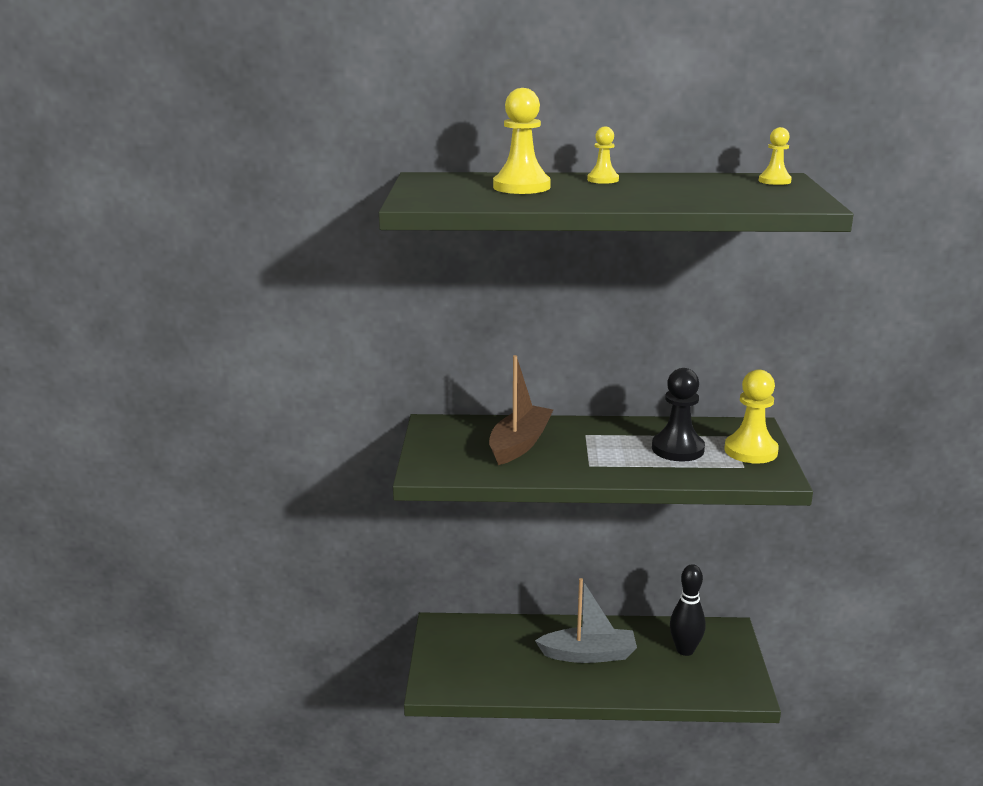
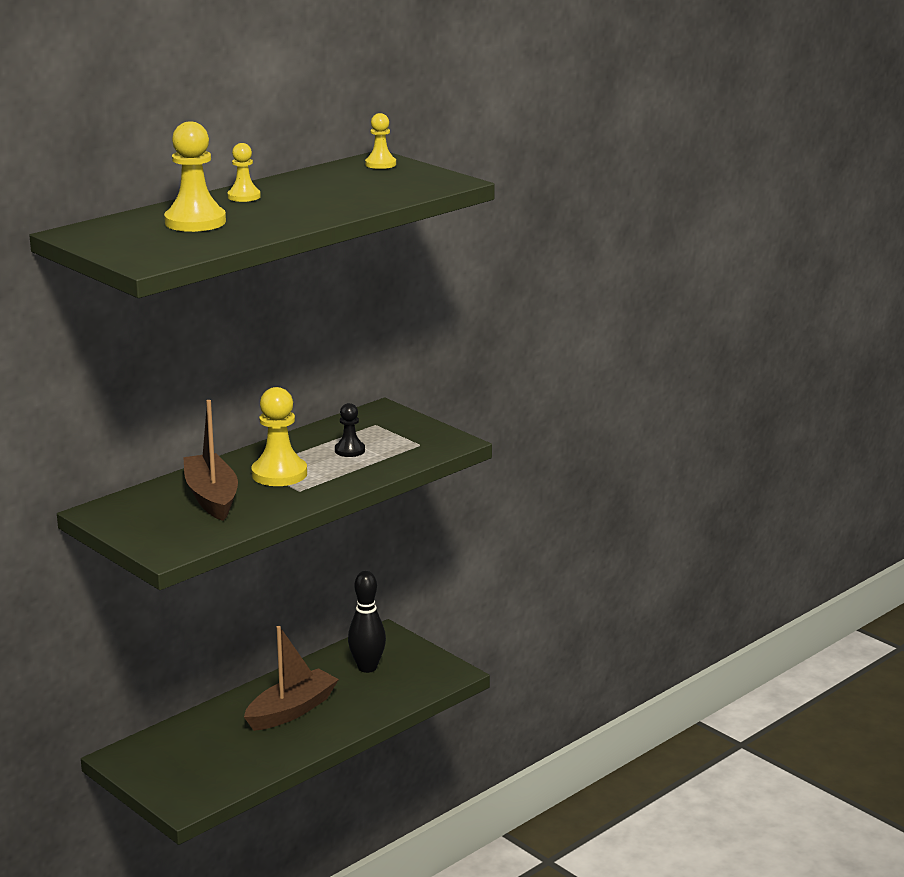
camera: 45 degrees left, 0 degrees up
(588, 654) = (291, 710): grey boat -> brown boat
(677, 449) = (350, 450): black pawn -> black pawn, size x0.56
(750, 451) = (407, 430): yellow pawn -> yellow pawn (279, 474)

